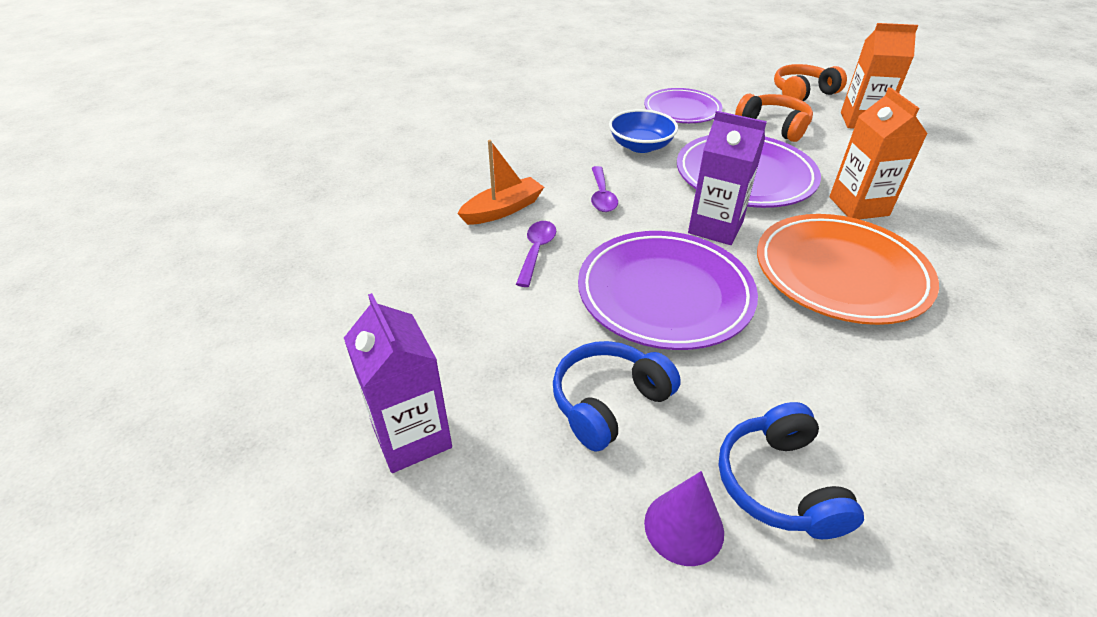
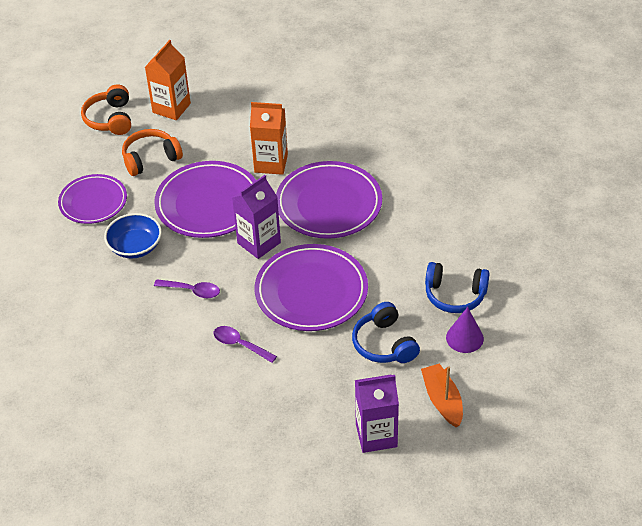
camera: 70 degrees left, 5 degrees up
(503, 210) = (181, 353): orange boat -> orange boat (442, 400)
(840, 273) = (329, 204): orange plate -> purple plate

